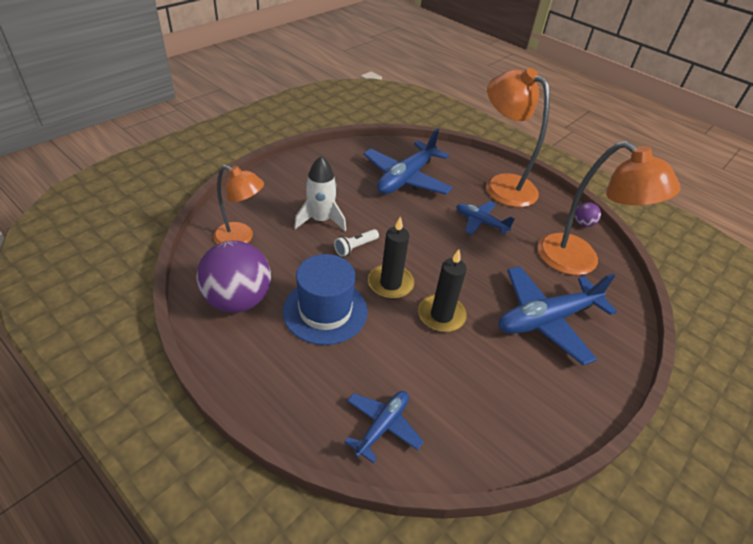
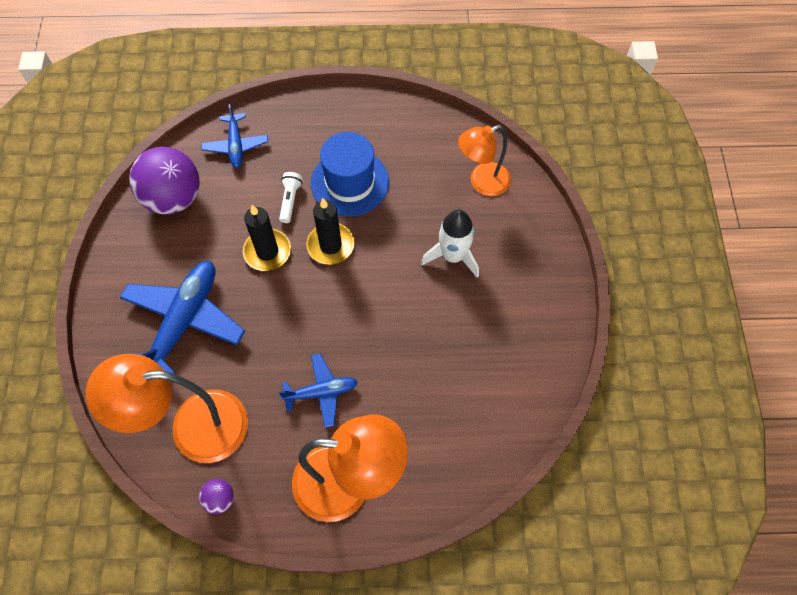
camera: 140 degrees right, 20 degrees up
(238, 300) = (413, 140): purple ball -> purple ball (173, 198)
(355, 247) = (393, 254): white flashlight -> white flashlight (290, 200)
(406, 178) = (448, 388): blue plane -> none

